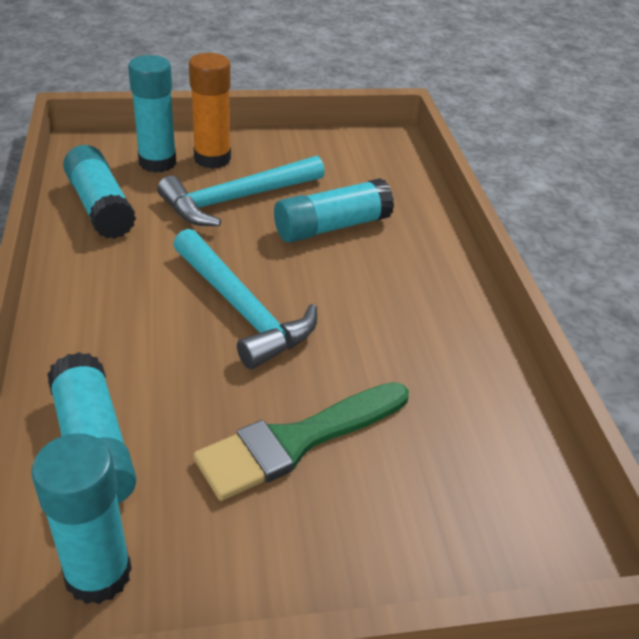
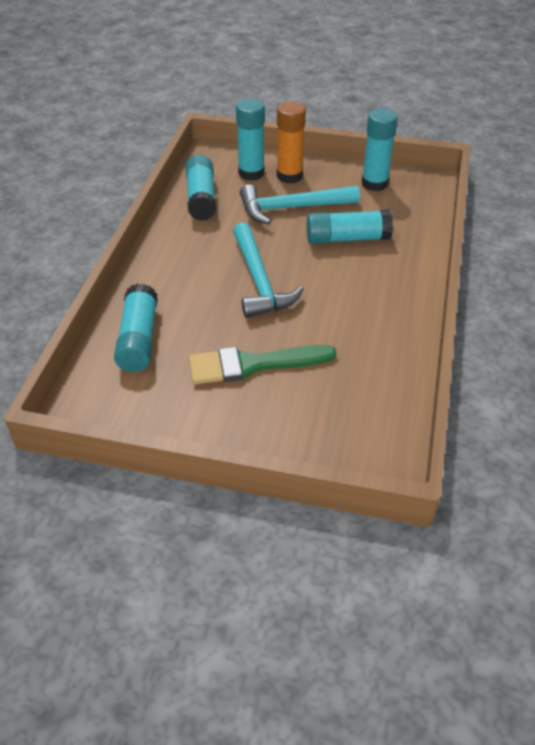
camera: 25 degrees right, 5 degrees up
(98, 574) = (115, 402): turquoise glue stick -> turquoise glue stick (374, 183)

